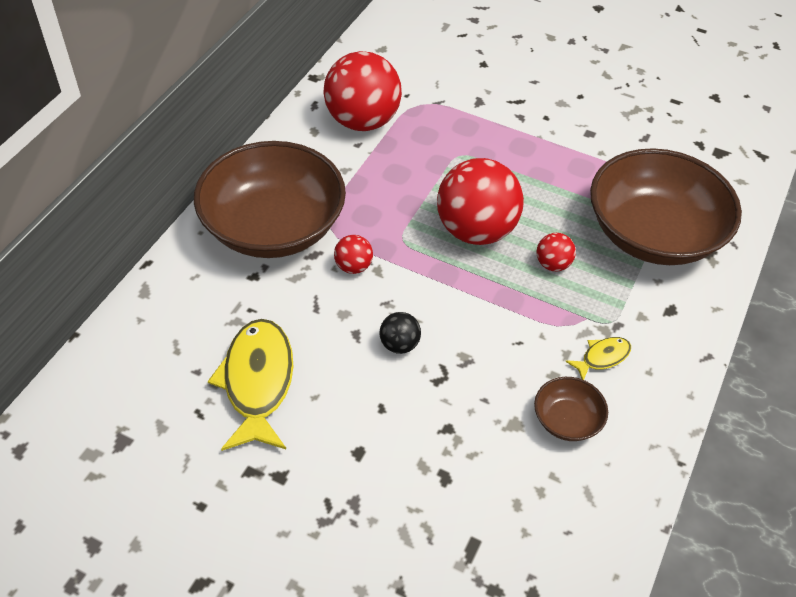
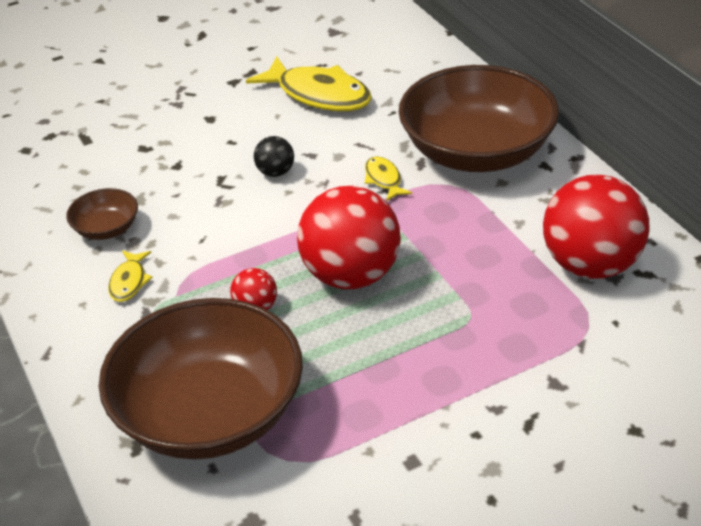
camera: 130 degrees right, 10 degrees down
(353, 266) = (384, 180): red ball -> yellow fish

